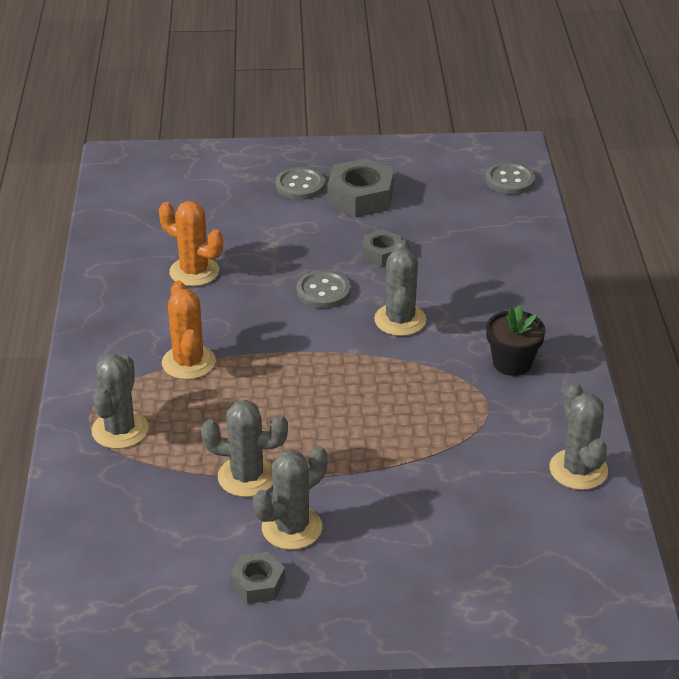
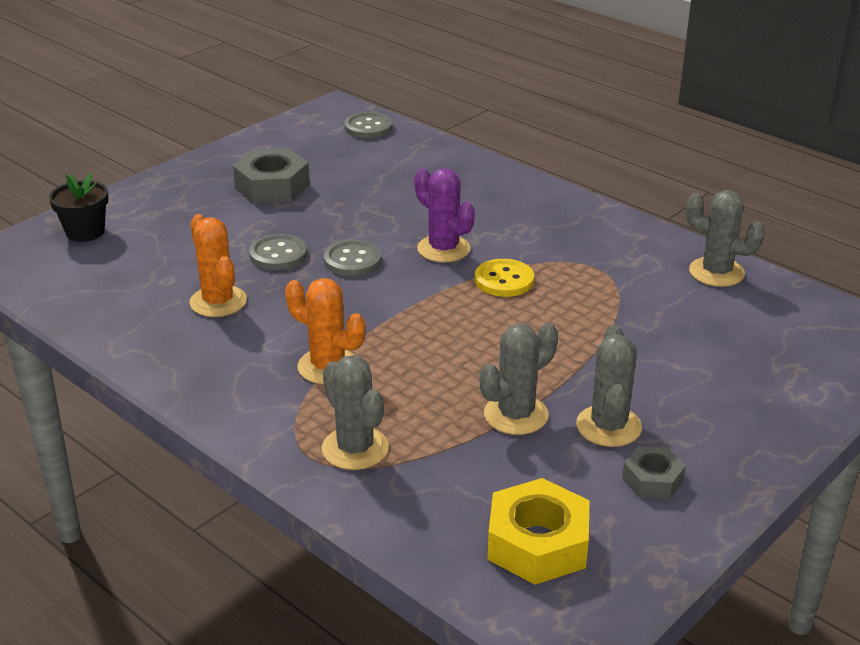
camera: 45 degrees left, 5 degrees down
(124, 568) = (537, 543): none -> yellow nut
(194, 272) = (218, 302): orange cactus -> orange cactus turned 75 degrees clockwise
(300, 185) = (207, 201): grey button -> grey button (278, 254)
(382, 253) = (354, 214): grey nut -> none
(400, 320) = (443, 249): grey cactus -> purple cactus
(402, 372) = (504, 280): none -> yellow button
(512, 363) = (566, 234): black flower pot -> black flower pot (85, 232)

